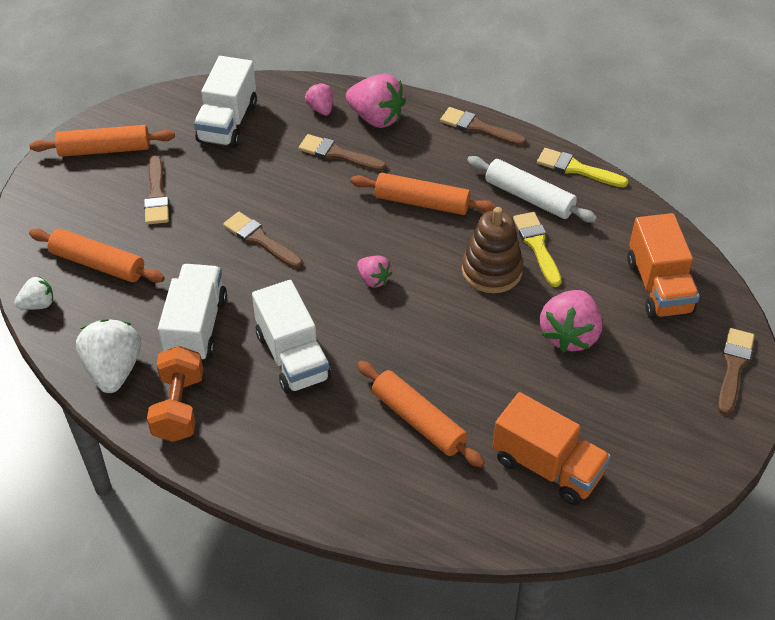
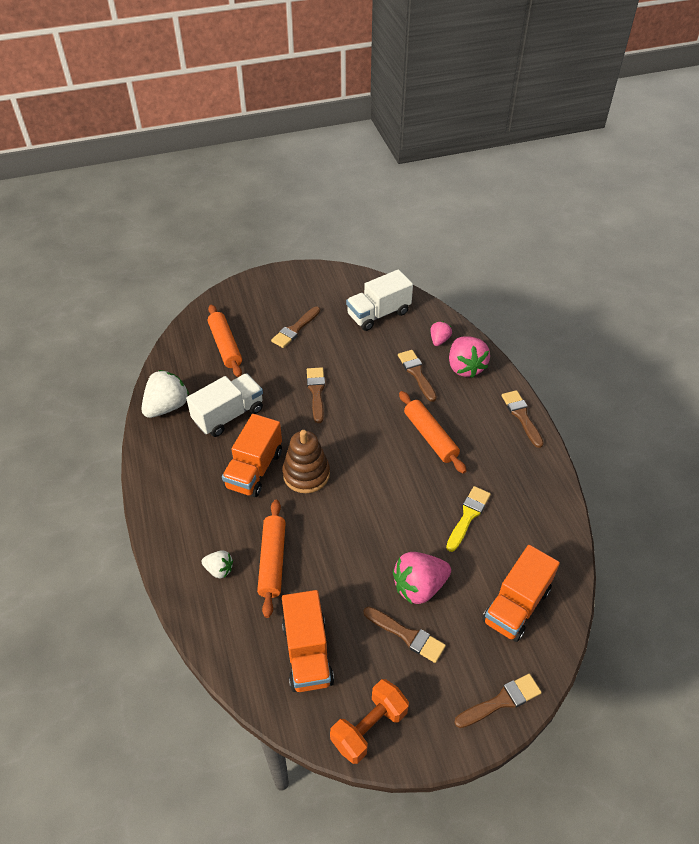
camera: 45 degrees right, 0 degrees up
(38, 304) = (175, 346): white strawberry -> white strawberry (219, 569)
(104, 149) = (300, 287): orange rolling pin -> none
(179, 407) = (171, 450): orange dumbbell -> orange dumbbell (369, 727)
(293, 357) = (254, 469): white truck -> orange truck
(373, 279) = (348, 460): pink strawberry -> none
(491, 270) = (421, 509): brown stacking toy -> brown stacking toy (306, 474)
(529, 197) = (501, 482): white rolling pin -> none
(576, 169) = (555, 487): yellow brush -> none
(607, 381) = (407, 635): none -> brown brush

